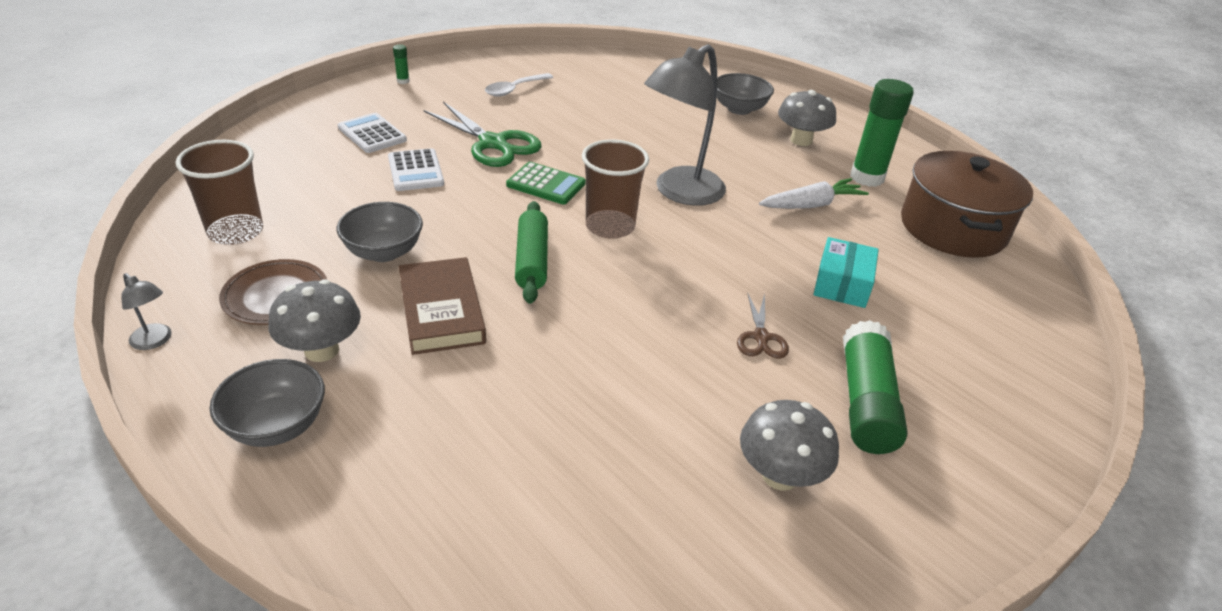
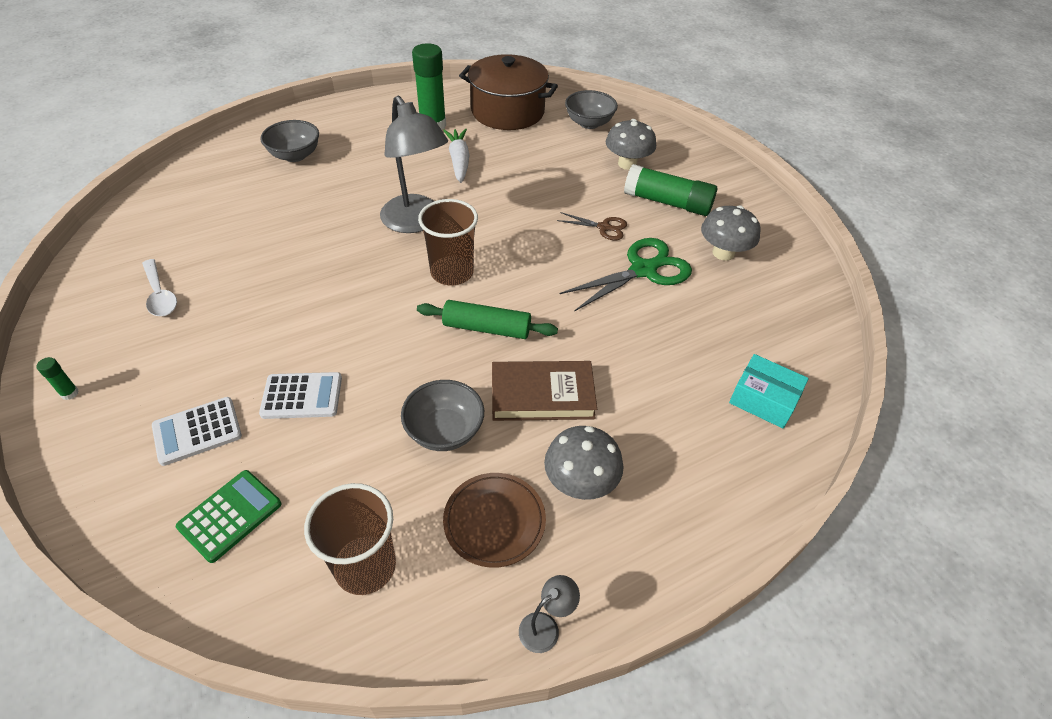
camera: 75 degrees left, 10 degrees up
(276, 426) = (669, 513): grey bowl -> grey bowl (589, 123)
(493, 143) = (274, 328): green scissors -> green scissors (643, 270)
(546, 184) = (370, 301): green calculator -> green calculator (230, 515)
(801, 140) = (365, 138): grey mushroom -> grey mushroom (627, 164)
(842, 284) = (556, 176): turquoise box -> turquoise box (763, 399)

